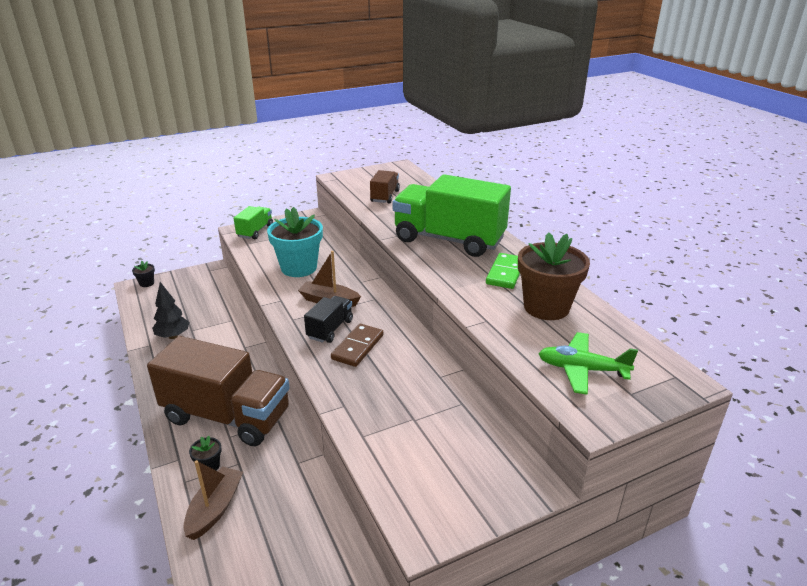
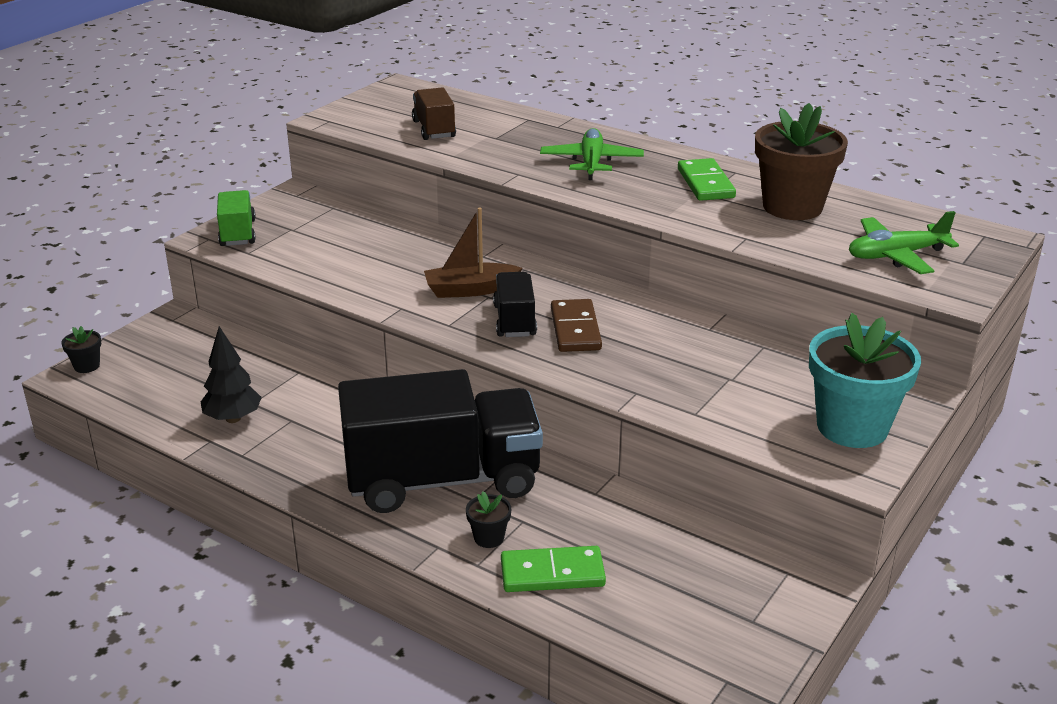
camera: 30 degrees left, 0 degrees up
(215, 508) = (552, 573): brown boat -> green domino
(227, 416) = (442, 480): brown truck -> black truck
(299, 268) = (373, 262): turquoise flower pot -> turquoise flower pot (852, 427)
(449, 240) = (591, 163): green truck -> green plane

